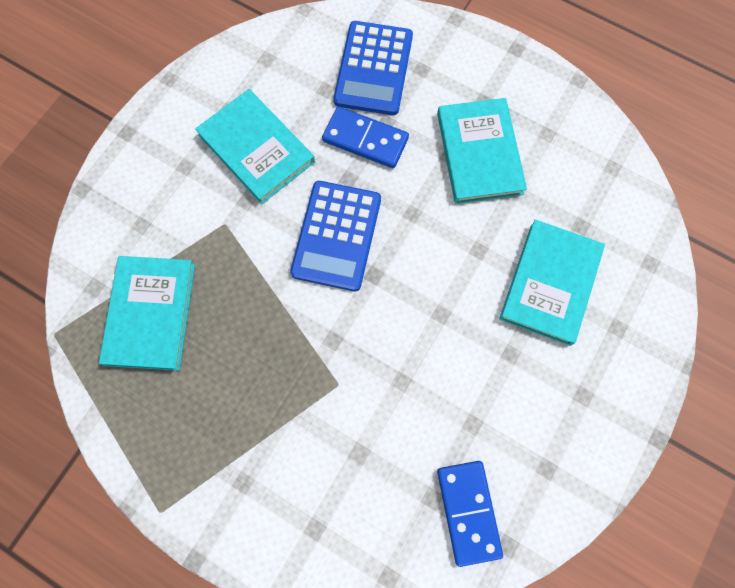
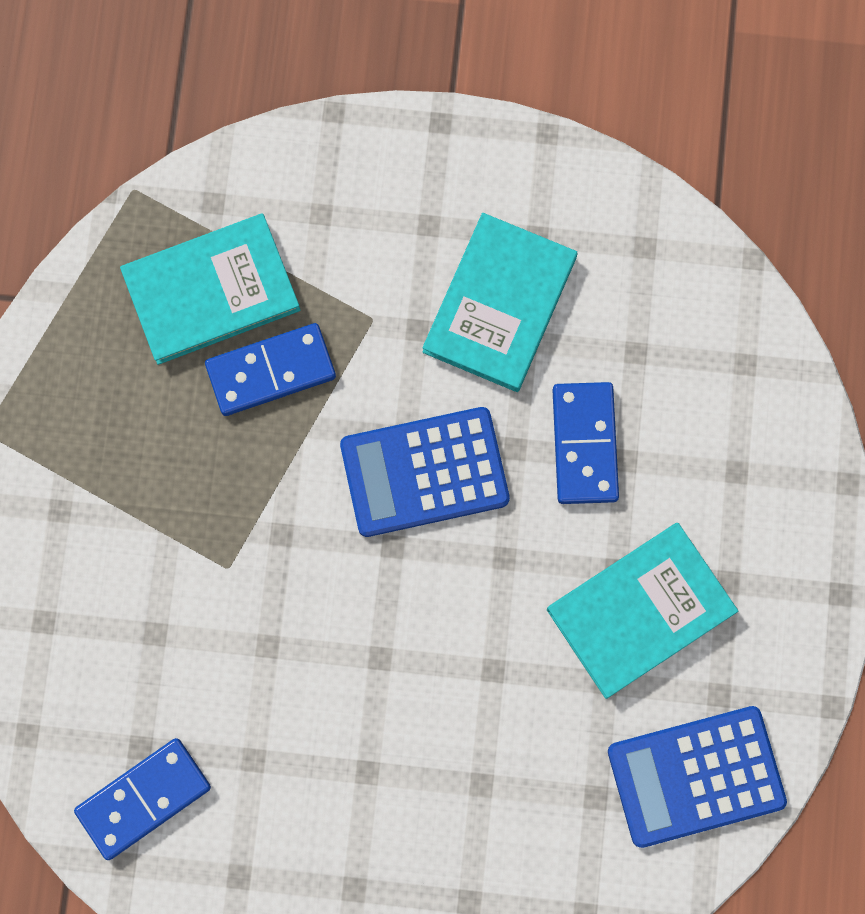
camera: 65 degrees right, 5 degrees up
(223, 299) = (271, 371): none -> blue domino
(373, 69) = (702, 403): blue calculator -> blue calculator (696, 776)
(550, 283) = (490, 786): turquoise book -> none

